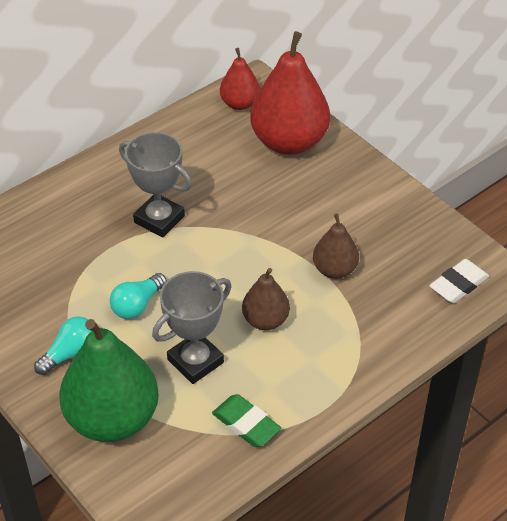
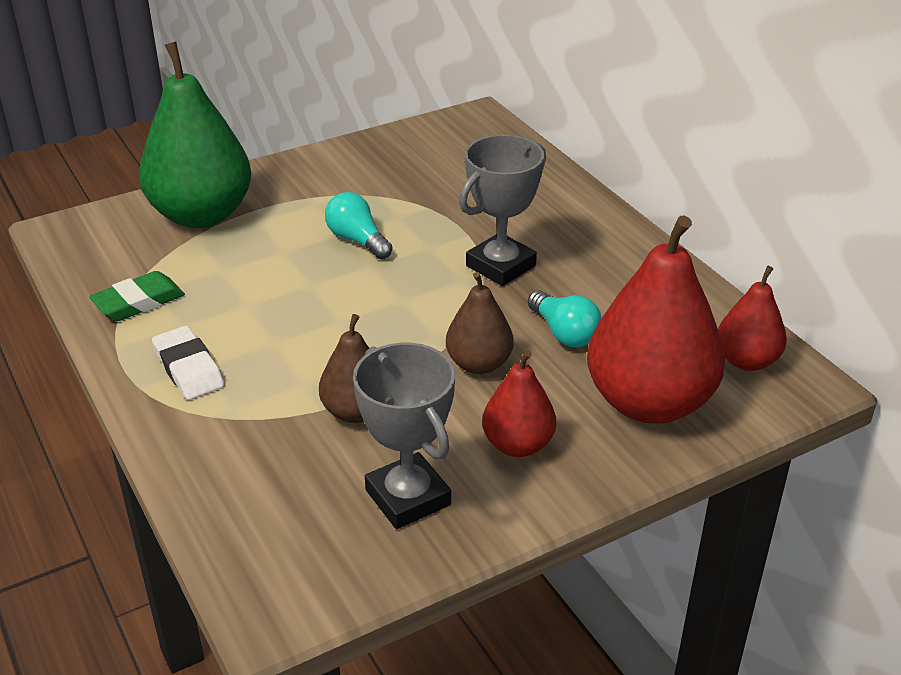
camera: 100 degrees right, 10 degrees down
(70, 353) = (305, 194): turquoise light bulb -> turquoise light bulb (564, 333)
(195, 361) = (251, 274): grey trophy -> grey trophy (408, 497)
(265, 320) = (289, 335): brown pear -> brown pear (479, 364)
(342, 193) = (518, 445): none -> red pear
(458, 284) = (273, 548): white eraser -> white eraser (188, 368)

